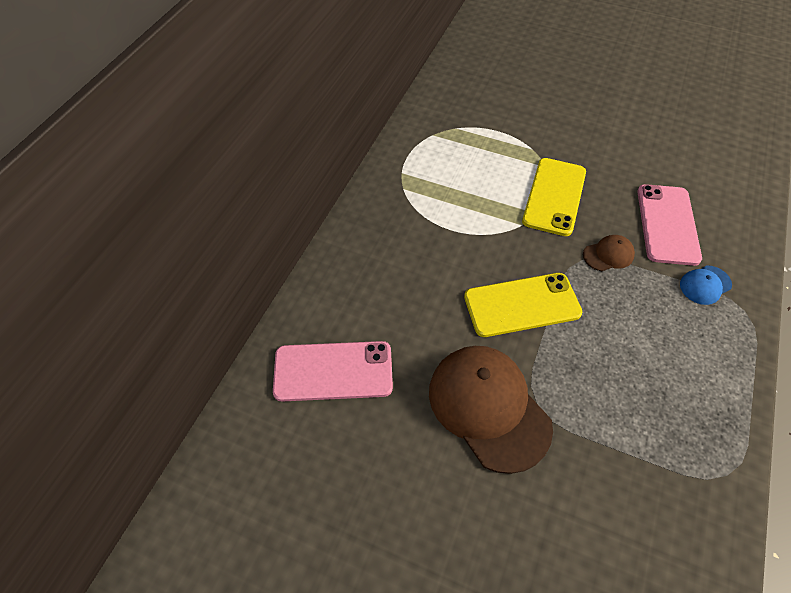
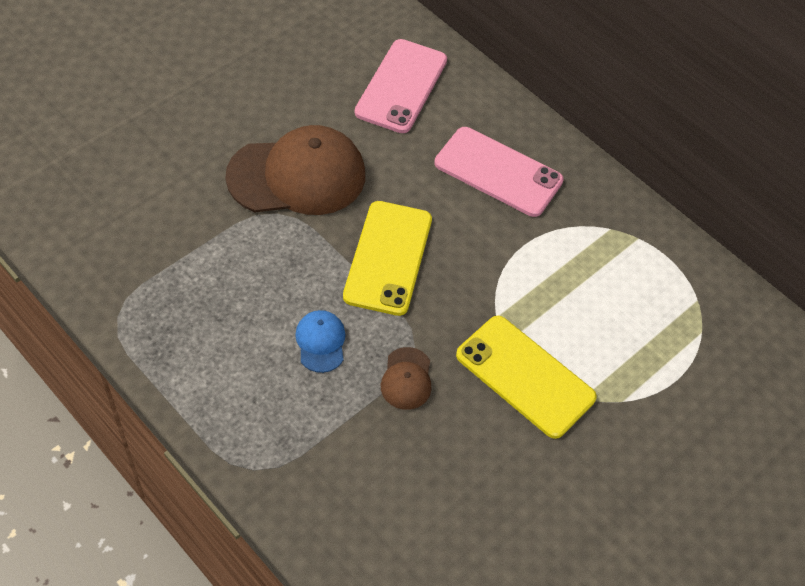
camera: 110 degrees right, 0 degrees up
(667, 224) = (417, 477): pink phone -> pink phone (498, 172)
(705, 285) = (309, 453): blue cap -> blue cap (320, 342)

